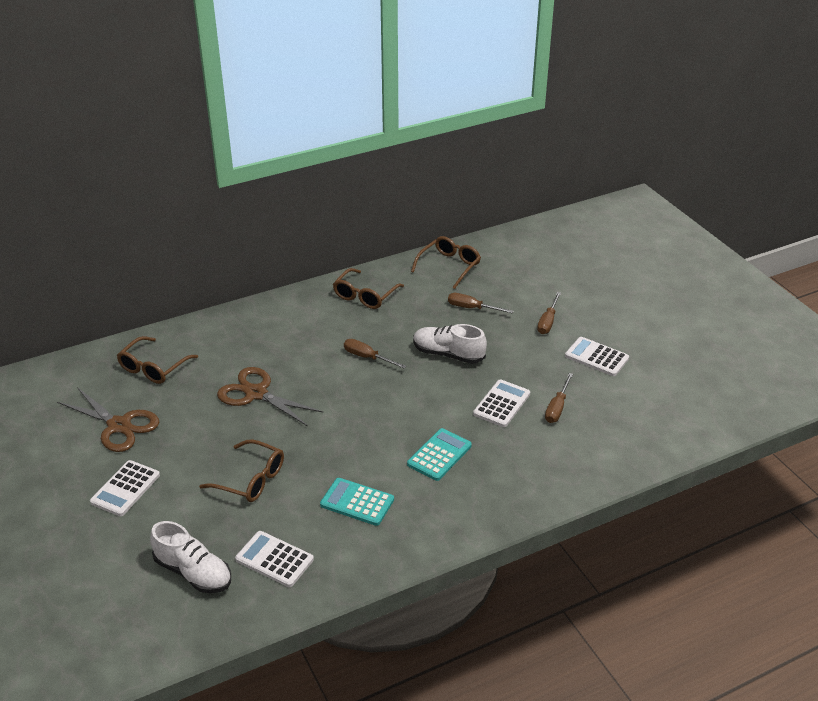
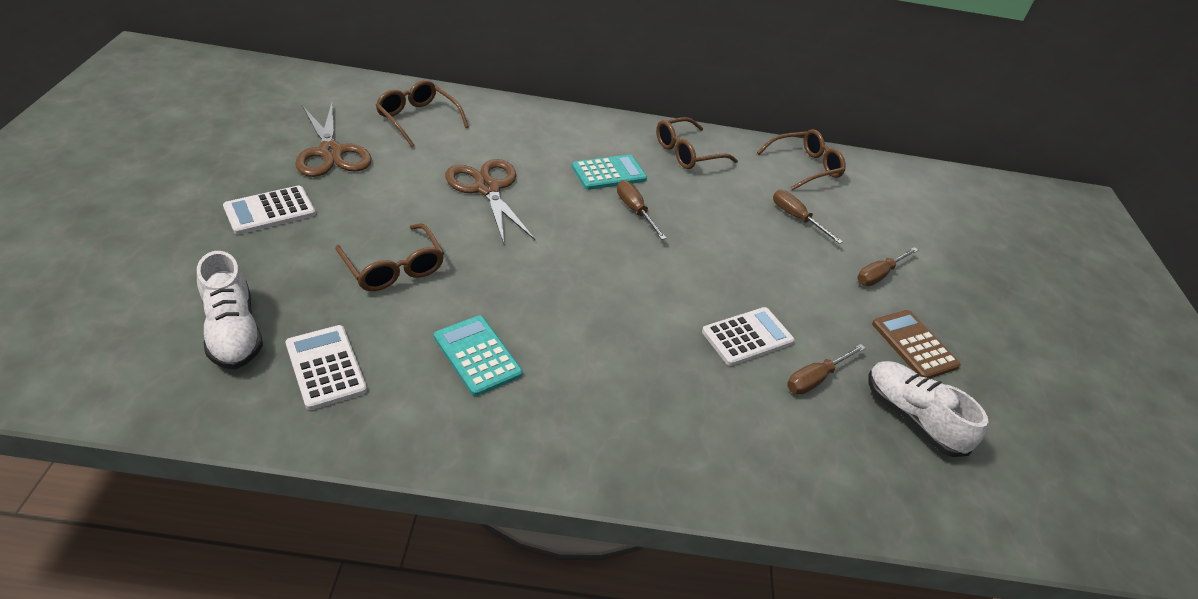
camera: 25 degrees right, 5 degrees up
(153, 368) = (418, 119): brown glasses -> brown glasses turned 75 degrees clockwise
(439, 455) = (621, 355): turquoise calculator -> turquoise calculator (609, 173)
(448, 354) = (728, 251): white shoe -> white shoe (911, 417)
(596, 357) = (914, 345): white calculator -> brown calculator

